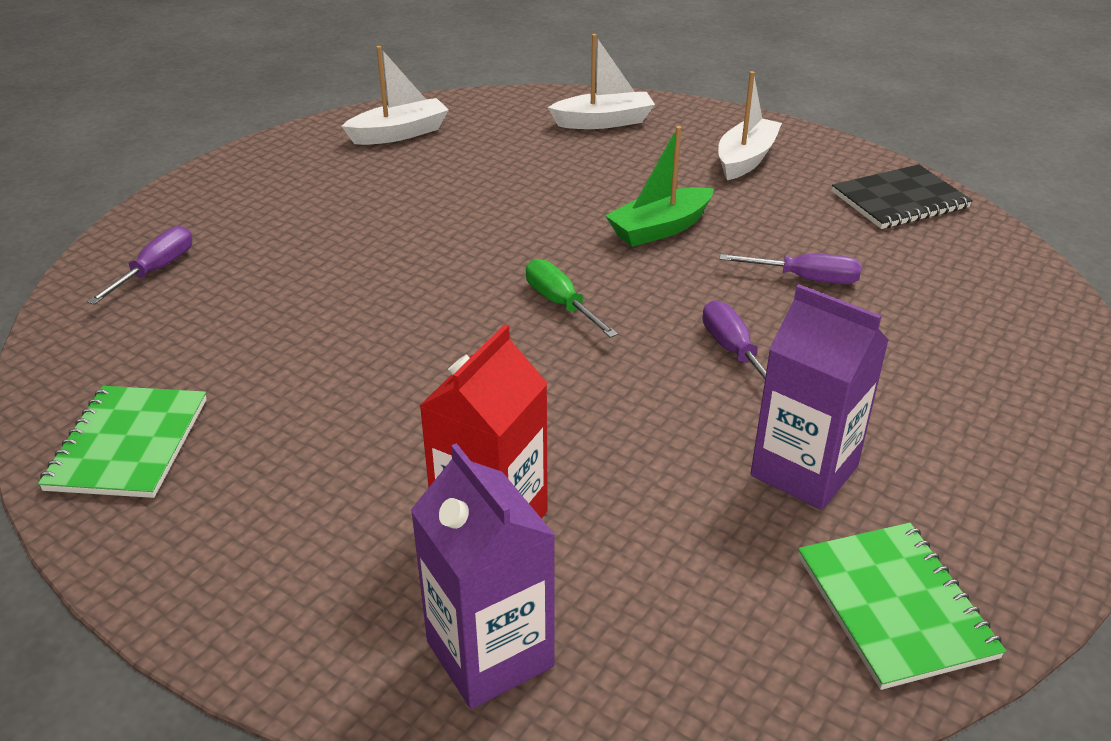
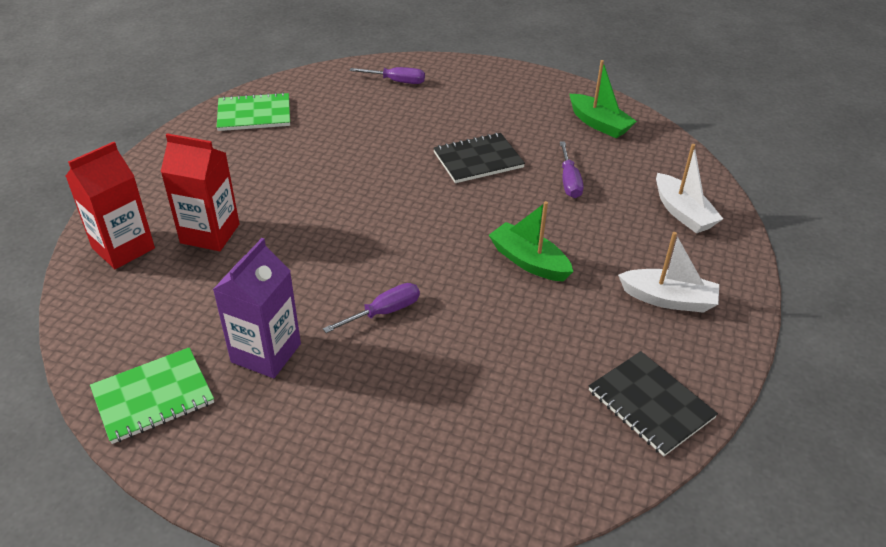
camera: 75 degrees right, 5 degrees up
(399, 133) = (599, 124): white boat -> green boat
(427, 230) = (478, 160): none -> black notebook
(490, 654) = (123, 248): purple carton -> red carton
(561, 304) = (414, 228): green screwdriver -> none
(805, 279) = (490, 344): purple screwdriver -> purple screwdriver (569, 181)

